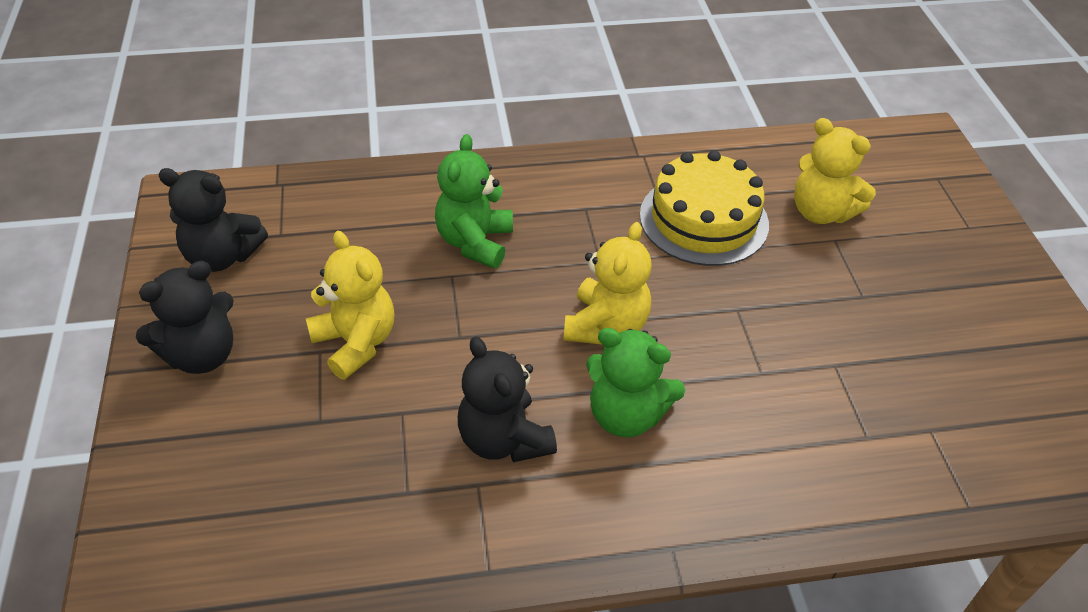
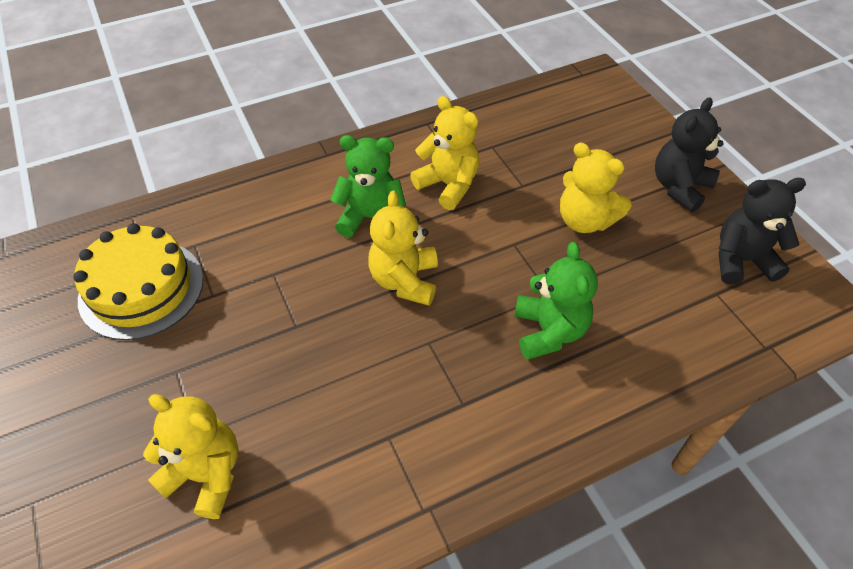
camera: 165 degrees right, 5 degrees up
(504, 439) = (448, 185): black teddy bear -> yellow teddy bear
(703, 219) = (337, 424): yellow cake -> yellow cake (141, 288)

